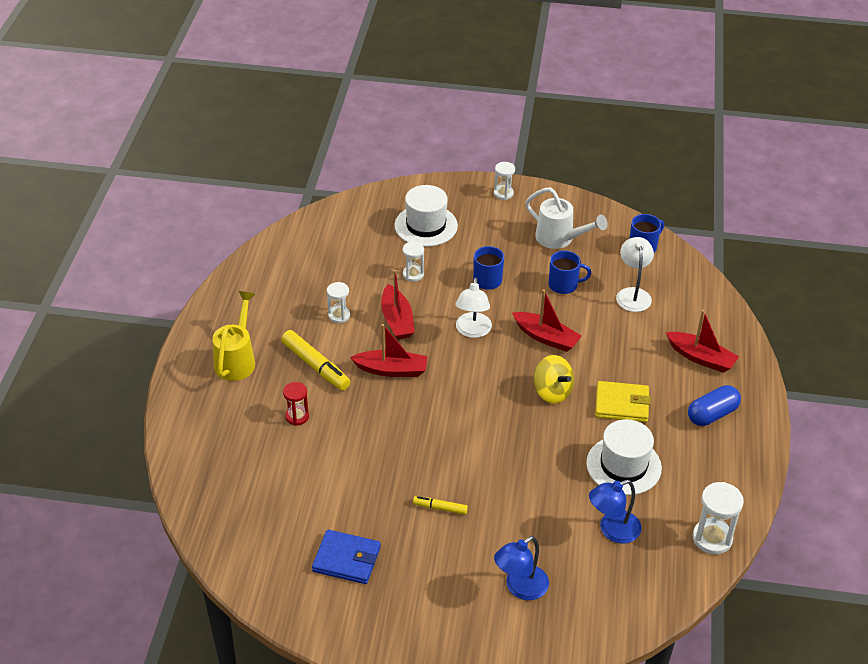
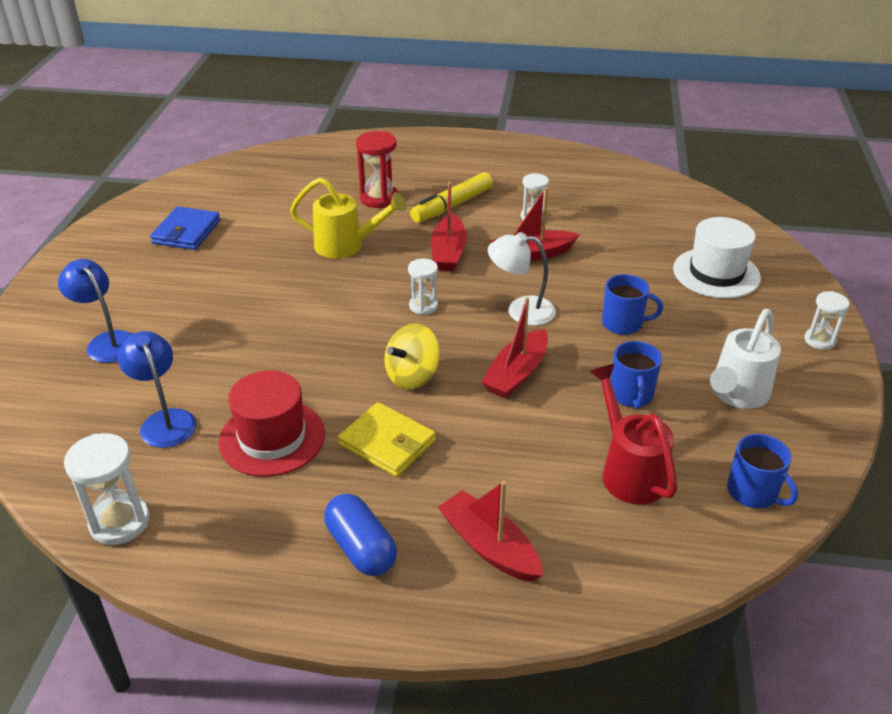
camera: 90 degrees right, 5 degrees down
(237, 360) = (458, 163): yellow watering can -> yellow watering can (346, 246)
(297, 416) = (379, 198): red hourglass -> red hourglass, size x1.57
(413, 274) = (616, 264): white hourglass -> white hourglass (423, 306)
(440, 508) = (236, 287): yellow marker -> none
(621, 404) = (387, 443): yellow wallet -> yellow wallet turned 60 degrees counterclockwise
(623, 465) = (272, 438): white hat -> red hat
(633, 294) = (629, 471): white lamp -> red watering can
(701, 358) = (489, 546): red boat -> red boat turned 105 degrees clockwise

